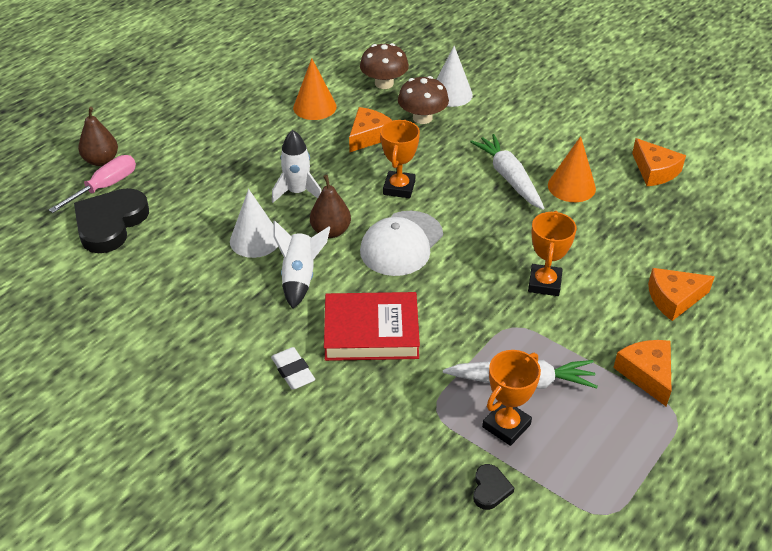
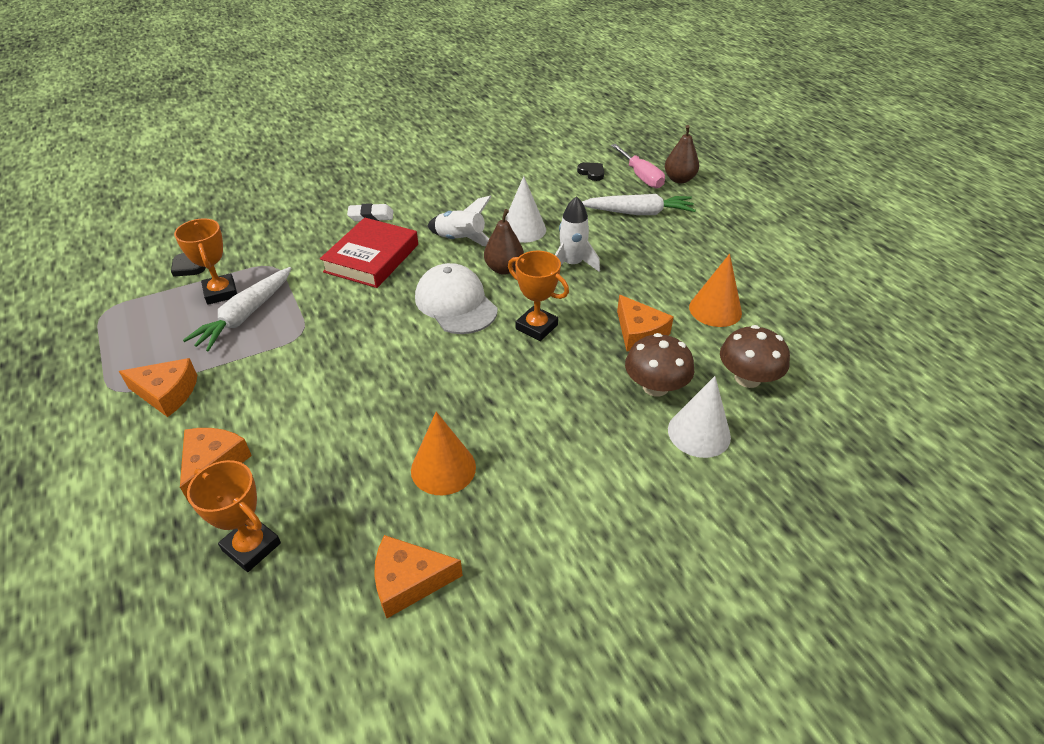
camera: 115 degrees right, 0 degrees up
(110, 223) = (592, 173): black heart -> black heart, size x0.44
(509, 178) = (497, 417): white carrot -> white carrot (638, 213)
(544, 283) = (326, 375): orange trophy -> orange trophy (251, 547)

